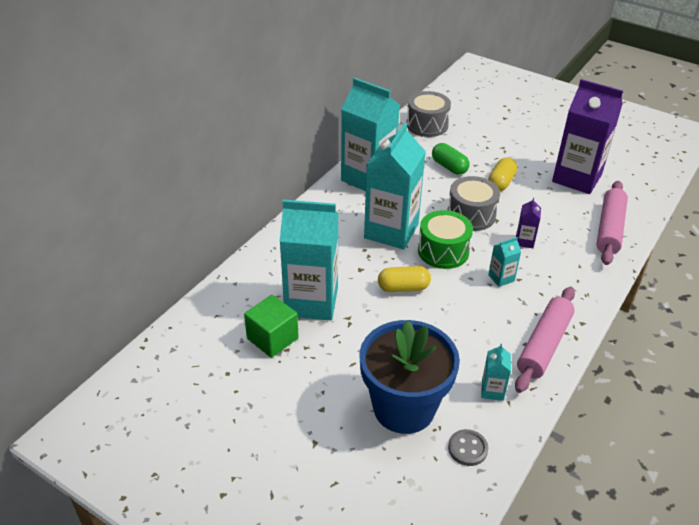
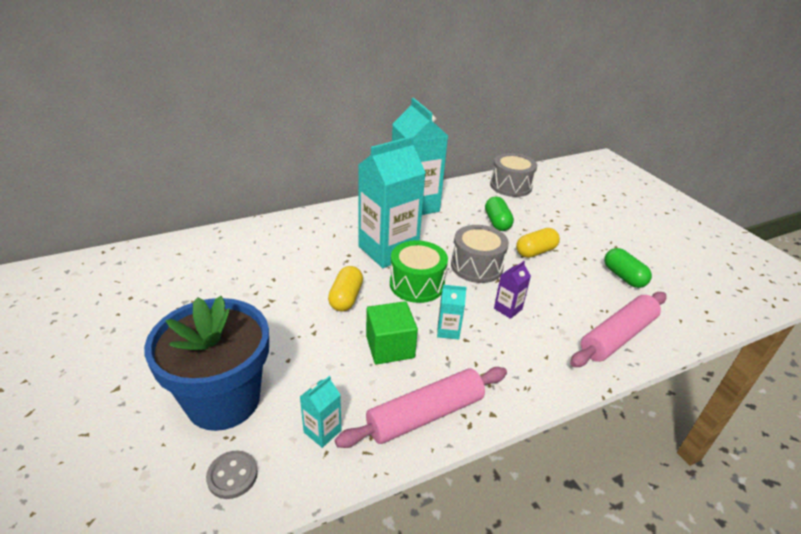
camera: 30 degrees right, 5 degrees down
(272, 338) = (194, 288): green cube -> green cube (390, 347)
(311, 301) = (258, 275): turquoise carton -> none
(403, 287) = (346, 298): yellow capsule -> yellow capsule turned 75 degrees clockwise
(577, 178) = (623, 277): purple carton -> green capsule

